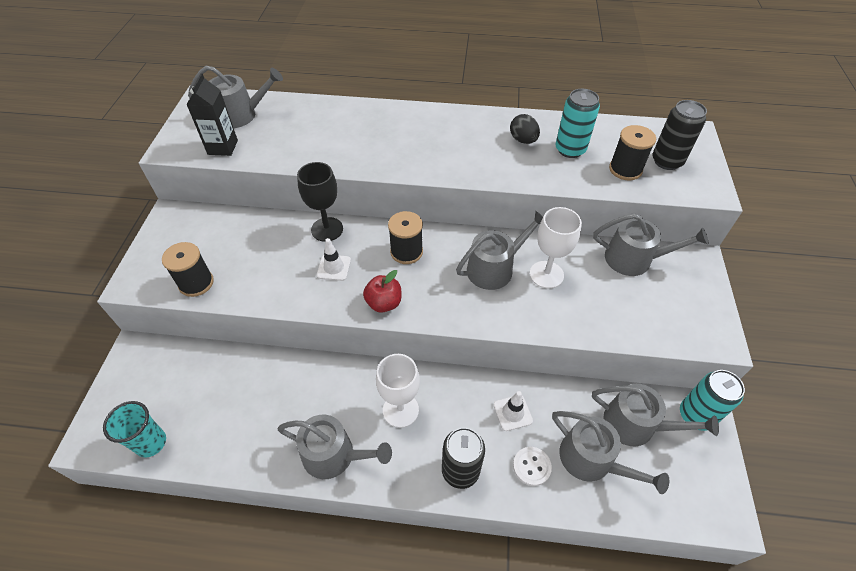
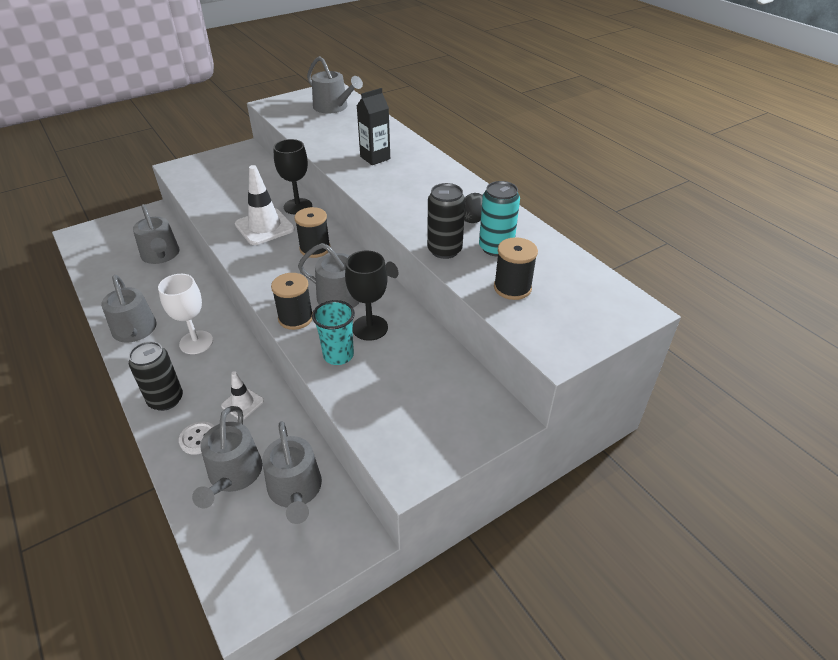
camera: 50 degrees right, 10 degrees down
(151, 443) = (90, 255): turquoise cup -> turquoise cup (338, 355)
(196, 283) = (197, 186): black spool -> black spool (295, 318)
(222, 147) = (294, 117): black carton -> black carton (375, 158)
(334, 267) = (264, 227): white traffic cone -> white traffic cone, size x1.80
(384, 303) = (253, 263): red apple -> none
(546, 274) = (370, 328): white goblet -> black goblet
(634, 259) = (451, 373): grey watering can -> grey watering can (161, 255)
(667, 161) = (562, 308): black can -> black can (444, 250)
(695, 415) = (344, 532): turquoise can -> none

